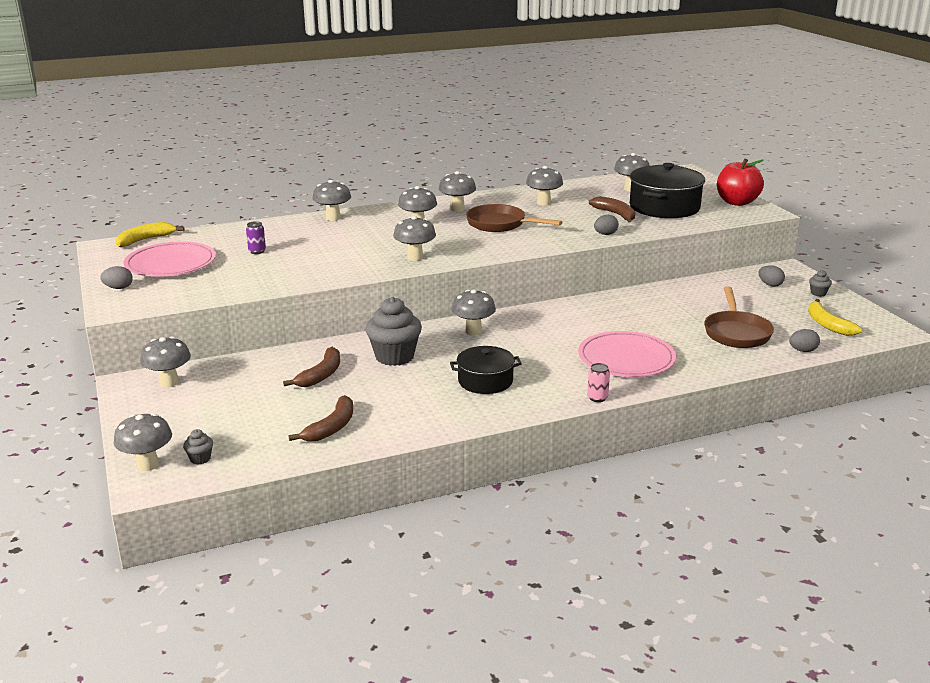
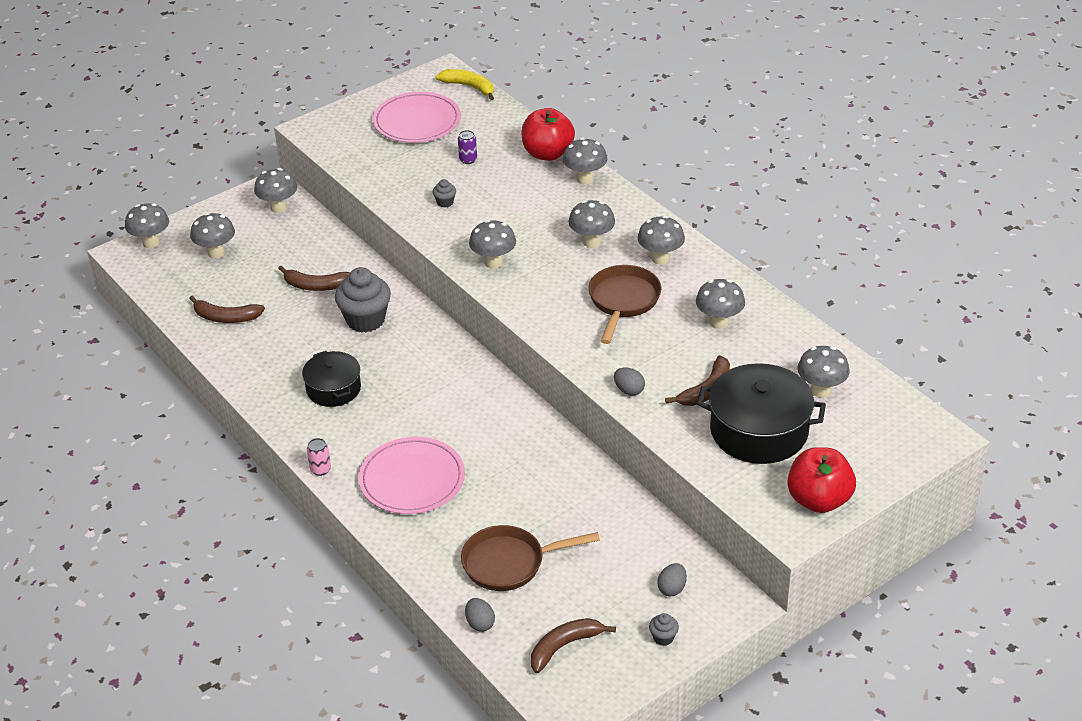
camera: 75 degrees right, 15 degrees up
(118, 288) = (353, 114): grey egg -> none
(200, 459) = (164, 265): grey cupcake -> grey cupcake (445, 202)
(283, 225) = (547, 153): none -> red apple
(473, 331) = (439, 359): grey mushroom -> grey mushroom (216, 253)
(827, 324) = (564, 646): yellow banana -> brown banana

